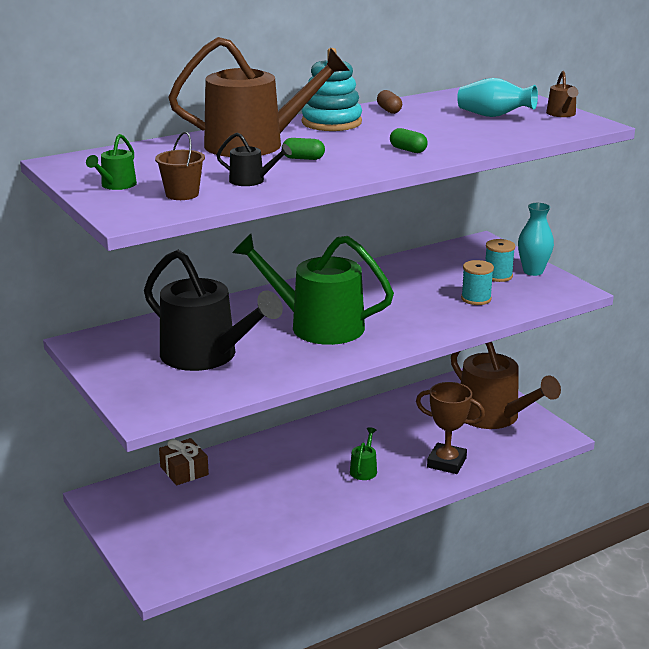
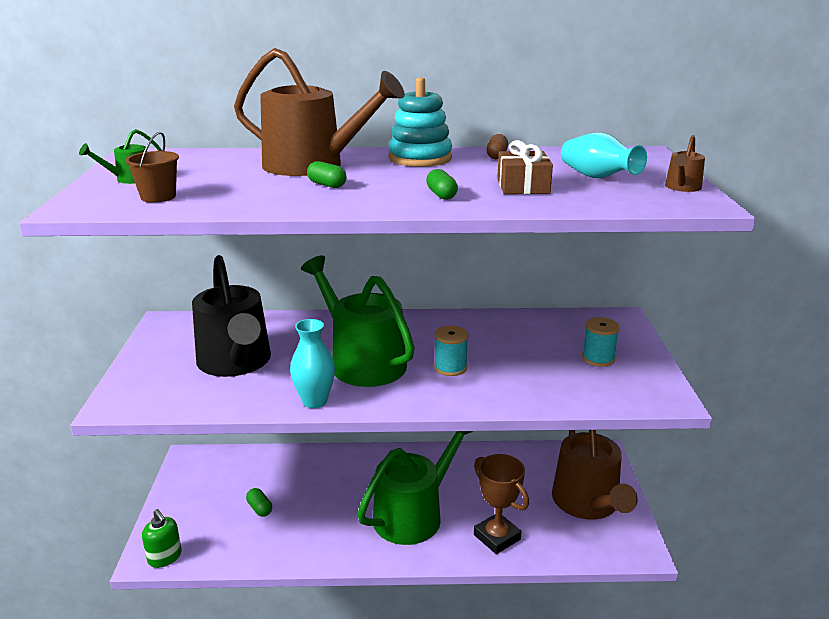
camera: 30 degrees right, 0 degrees up
(175, 576) = (165, 557): none -> green soap dispenser
(184, 471) = (270, 458): brown gift -> brown gift (523, 186)
(221, 511) = (260, 508): none -> green capsule
(251, 181) = (239, 196): black watering can -> none
(364, 470) = (414, 514): green watering can -> green watering can, size x2.43
(476, 299) = (546, 377): turquoise spool -> turquoise spool (450, 367)
(533, 271) = (642, 363): turquoise vase -> turquoise vase (314, 401)

